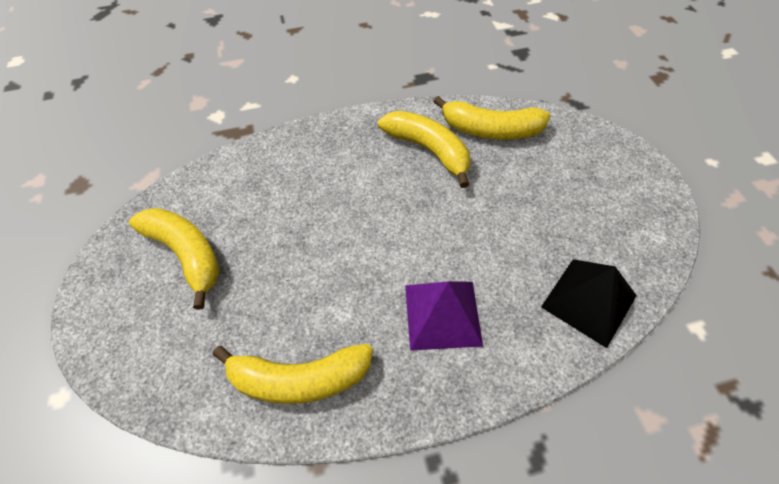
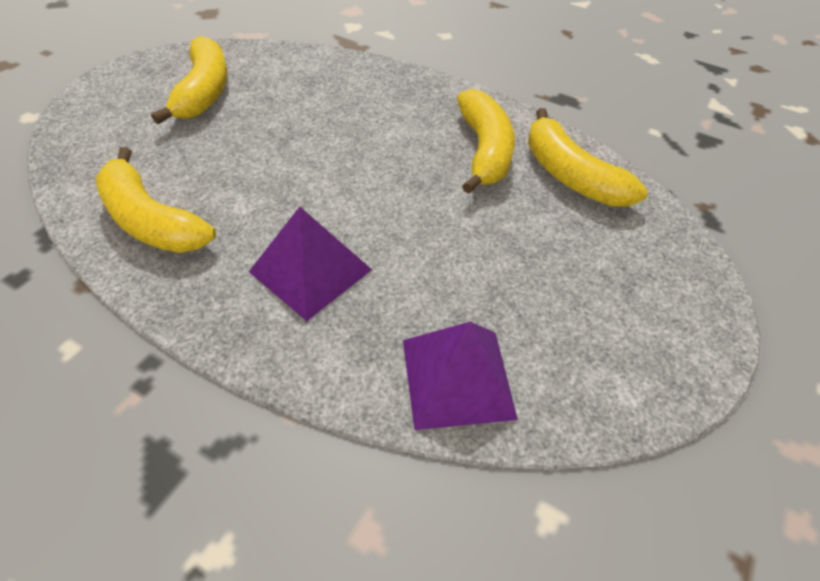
camera: 40 degrees right, 5 degrees down
(588, 301) = (457, 378): black pyramid -> purple pyramid

